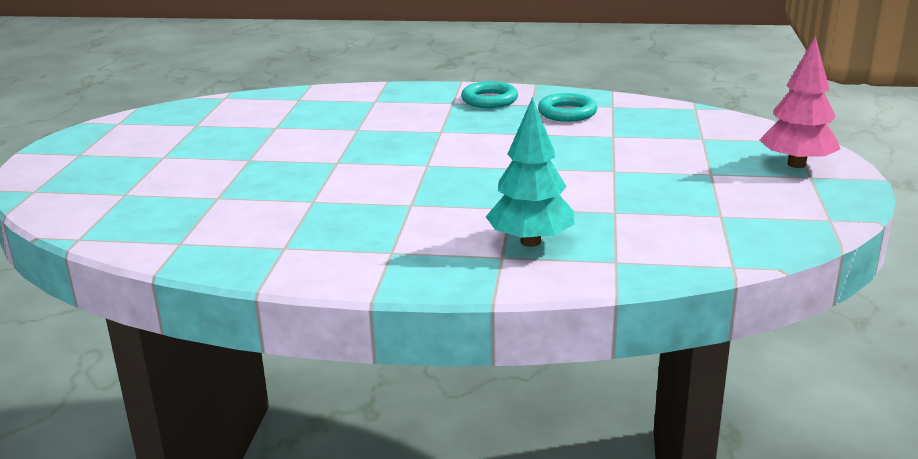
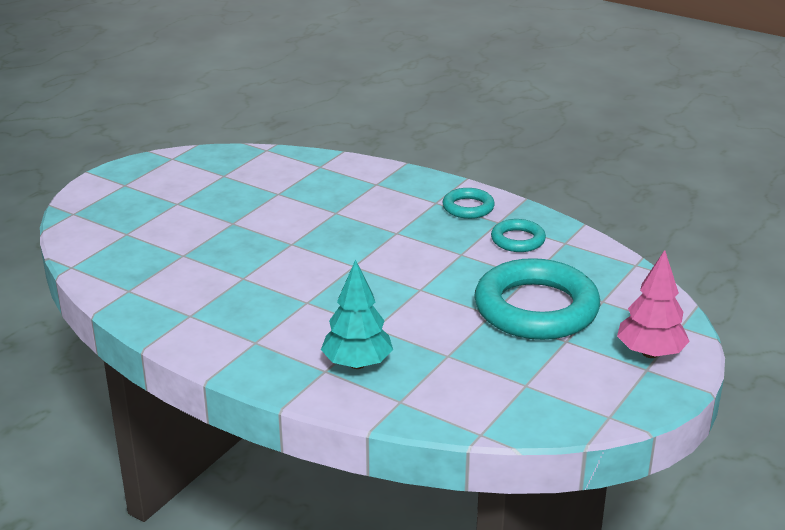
camera: 25 degrees right, 5 degrees up
(651, 156) = (536, 308): none -> turquoise ring

